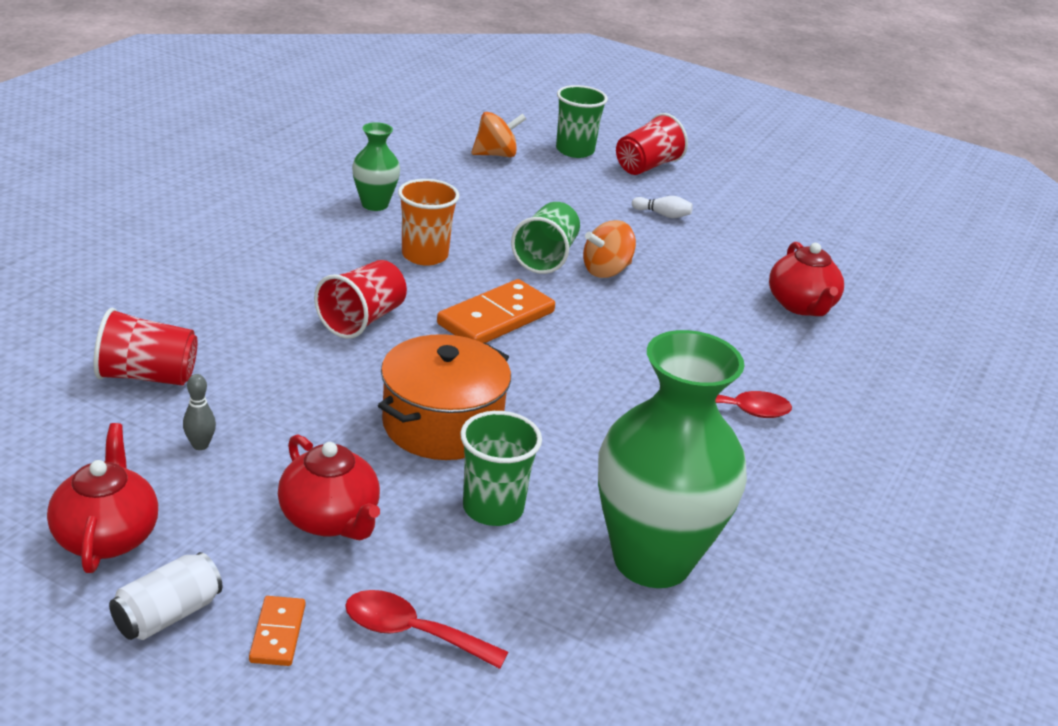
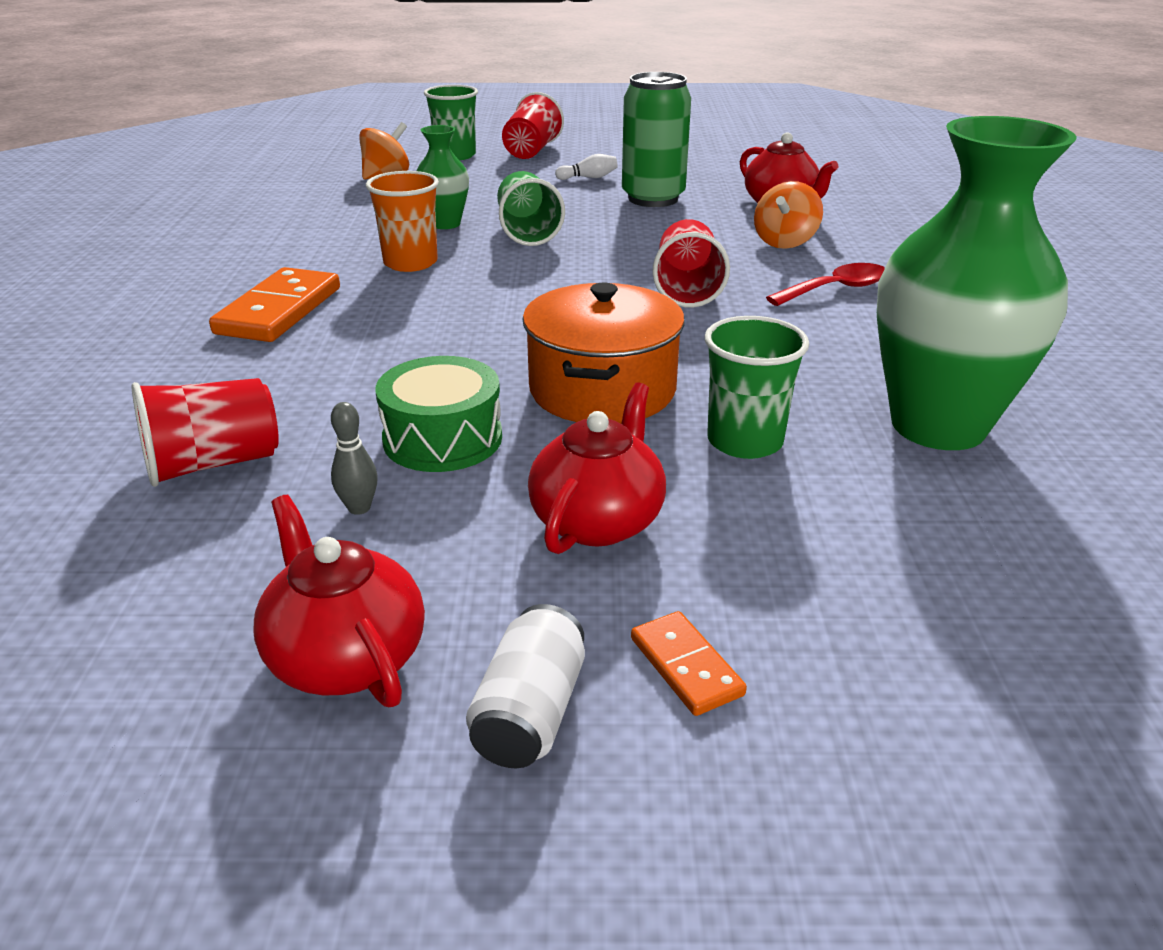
camera: 25 degrees left, 0 degrees up
(297, 417) = (442, 439): none -> green drum
(330, 520) = (598, 520): red teapot -> red teapot turned 90 degrees counterclockwise
(362, 320) = (410, 331): red cup -> red cup (687, 289)
(375, 204) = (310, 239): green vase -> green vase (445, 224)
(412, 632) = (822, 592): red spoon -> none
(496, 318) = (541, 289): orange domino -> orange domino (279, 310)
(606, 271) = (594, 227): orange spinning top -> orange spinning top (785, 242)
(692, 258) = (653, 198): none -> green can

